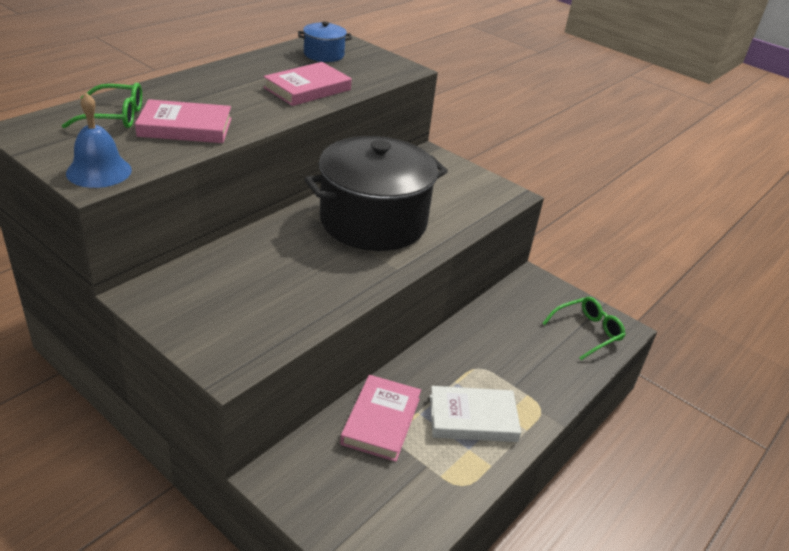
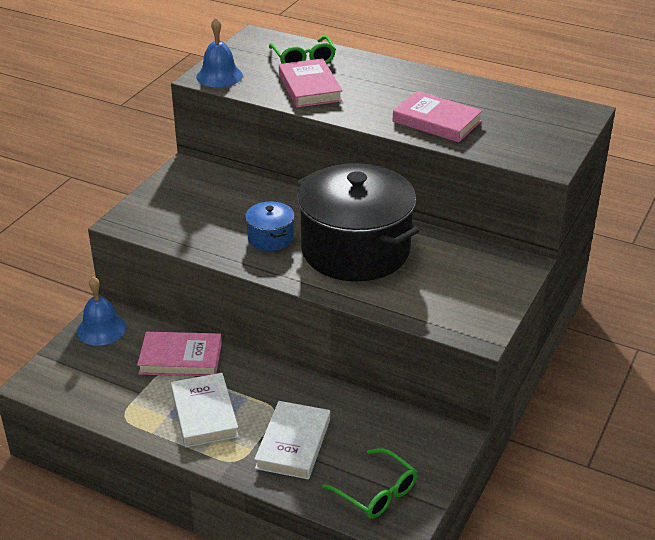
camera: 80 degrees right, 0 degrees up
(299, 485) = (101, 329): none -> blue bell
(324, 54) = (529, 114): blue pot -> blue pot (270, 238)
(525, 366) = (293, 444): none -> white book

